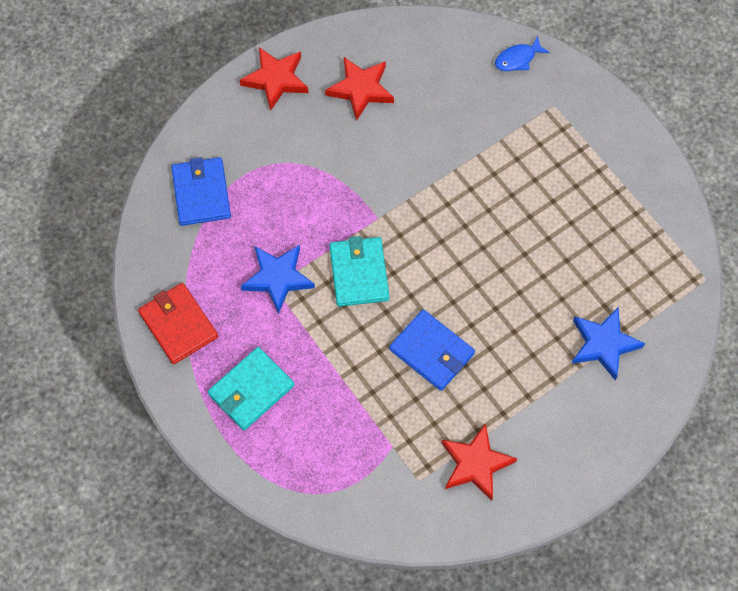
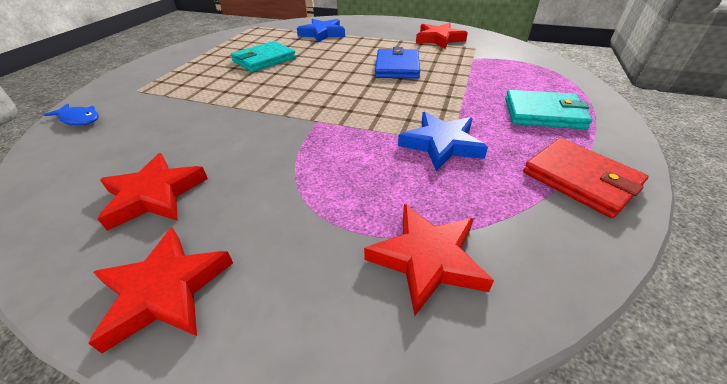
camera: 125 degrees left, 25 degrees down
(178, 325) = (580, 179): red wallet -> red wallet turned 60 degrees counterclockwise
(201, 193) = (427, 259): blue wallet -> red star
(359, 273) = (379, 110): turquoise wallet -> turquoise wallet (264, 60)

